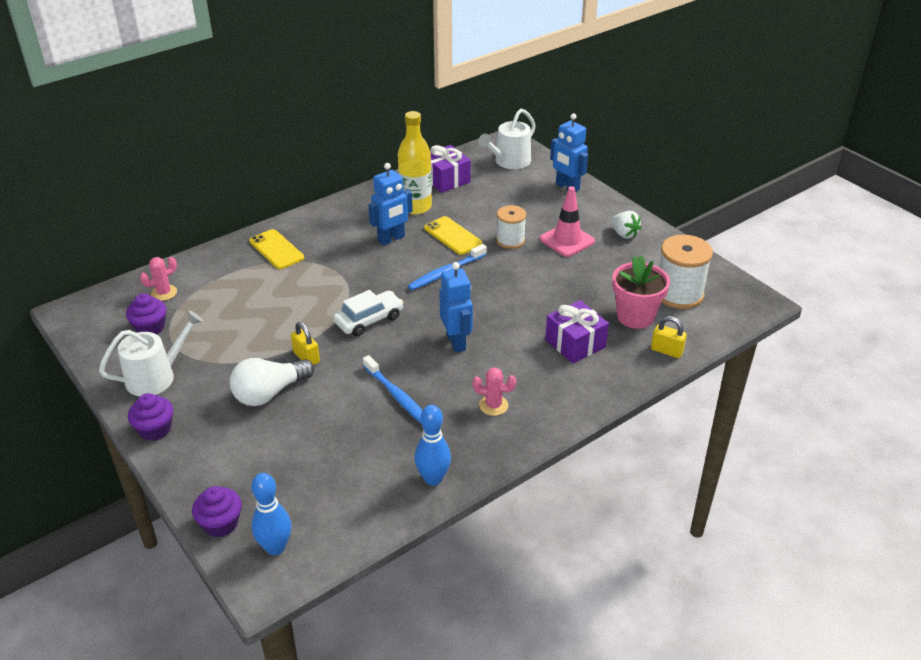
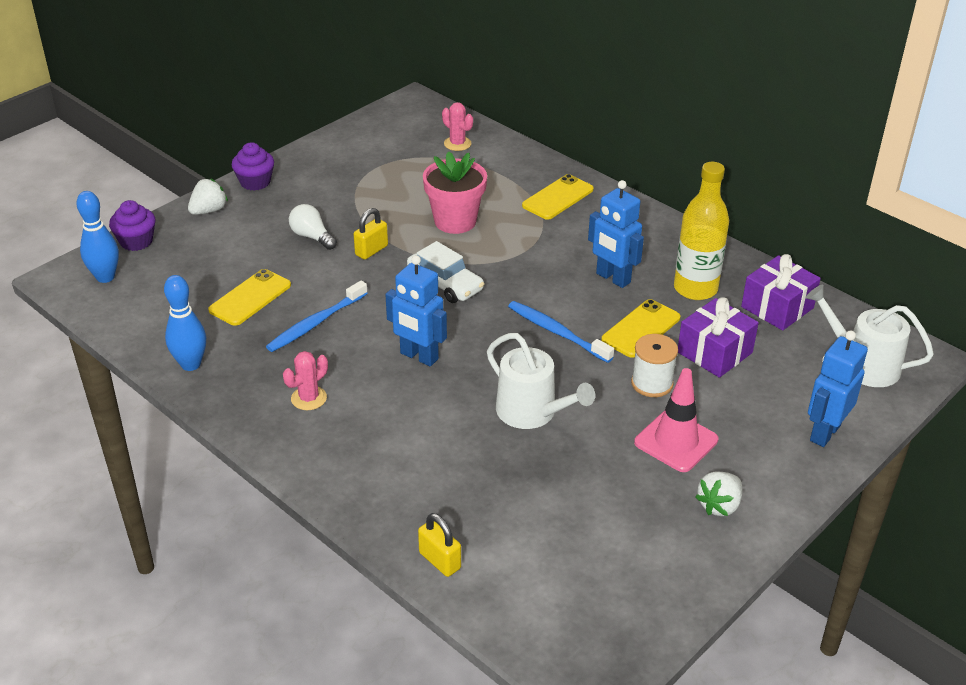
camera: 80 degrees right, 0 degrees up
(150, 328) = (400, 148): purple cupcake -> none
(156, 377) = (327, 167): white watering can -> white watering can (532, 412)
(190, 465) = (209, 211): none -> white strawberry
(269, 393) = (312, 237): white light bulb -> white light bulb, size x0.64
(348, 437) = (250, 298): none -> yellow phone
(456, 342) = (419, 356): blue robot -> blue robot turned 60 degrees clockwise
(493, 405) = (309, 398): pink cactus -> pink cactus turned 45 degrees clockwise
(575, 343) = (437, 463): purple gift -> purple gift (714, 352)
(635, 316) = (511, 524): pink flower pot -> pink flower pot (455, 221)
(666, 351) = (440, 560): yellow padlock -> yellow padlock turned 60 degrees counterclockwise
(678, 294) = (580, 575): white spool -> none

